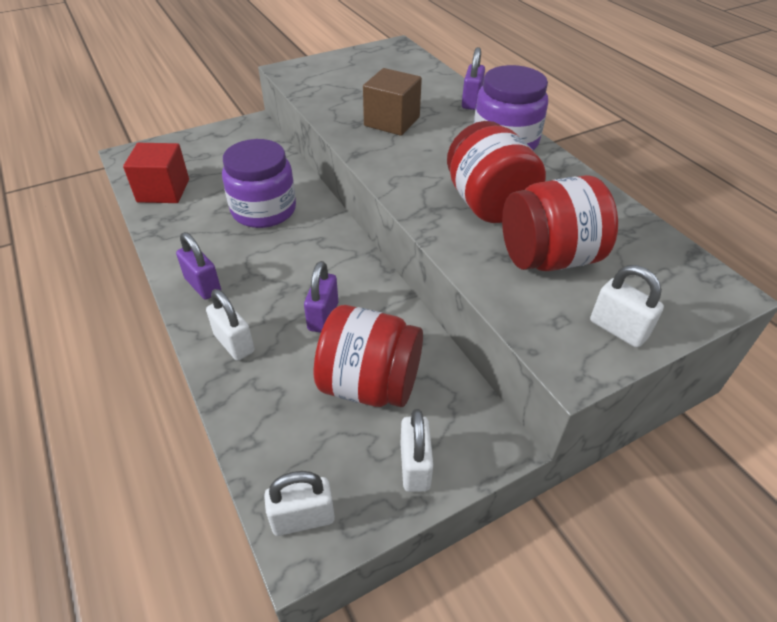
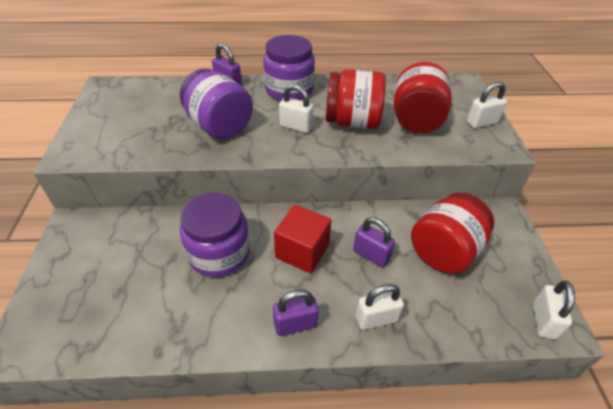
camera: 65 degrees left, 0 degrees up
(163, 191) = (123, 326): red cube -> red cube (302, 251)
(392, 121) = (219, 126): brown cube -> purple jar
(415, 466) = (513, 253): white padlock -> white padlock (296, 126)

